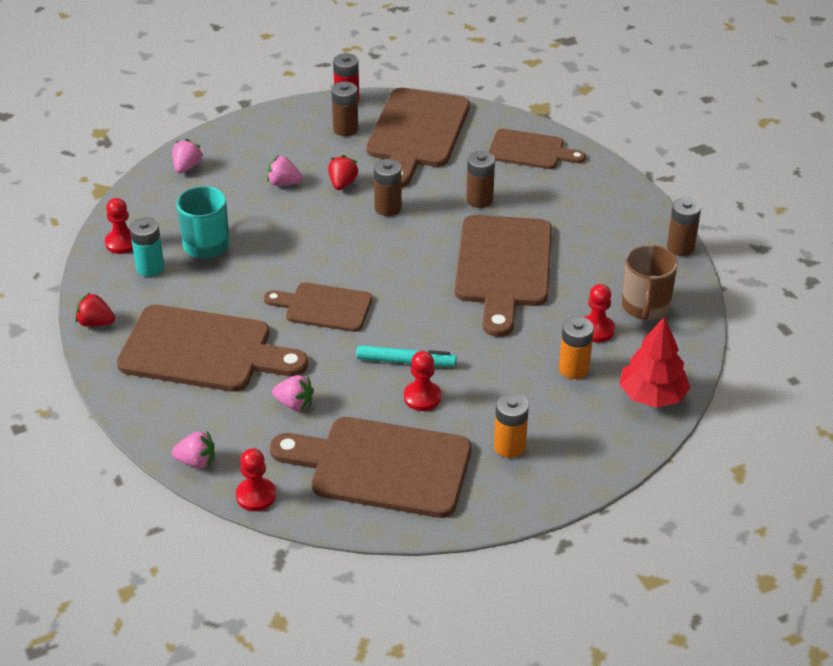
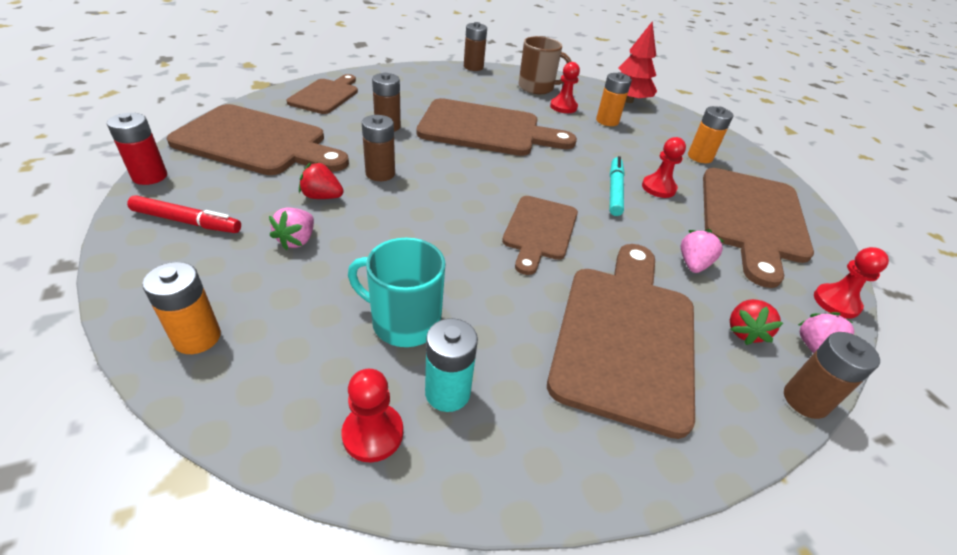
camera: 90 degrees left, 0 degrees up
(95, 323) = (582, 474): red strawberry -> red strawberry (744, 331)
(187, 167) = (197, 337): pink strawberry -> orange battery
(295, 132) = (187, 222): none -> red marker
(345, 129) = (212, 183): brown battery -> brown battery (805, 400)

